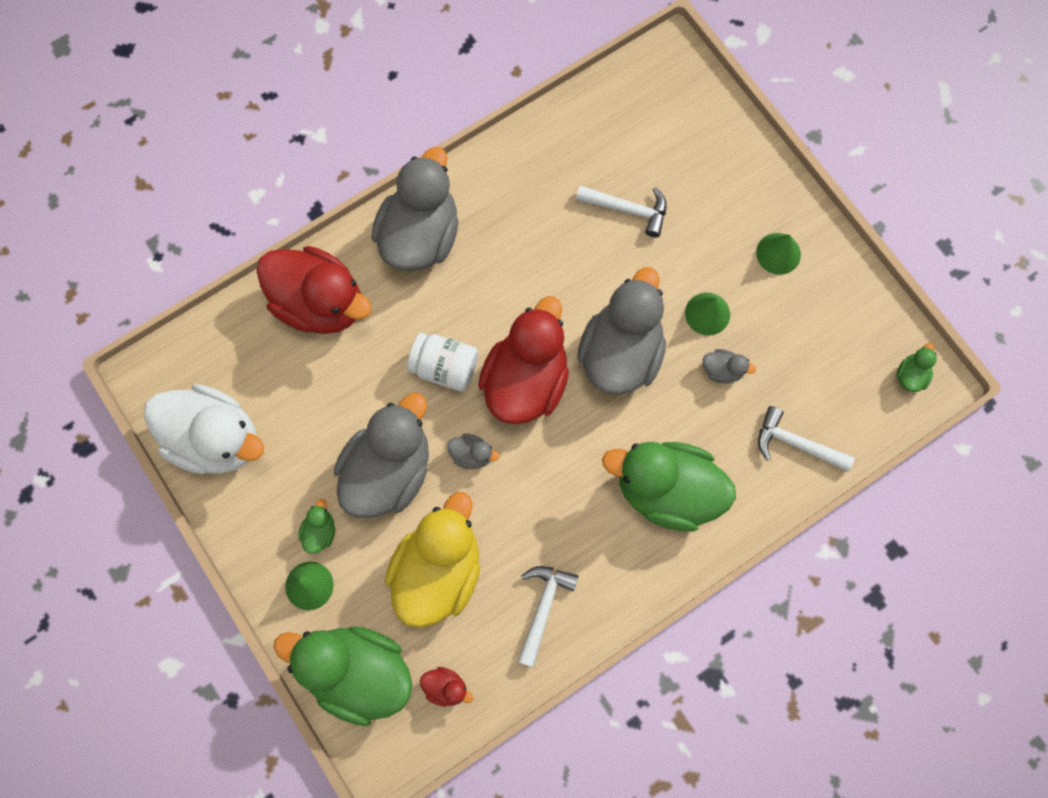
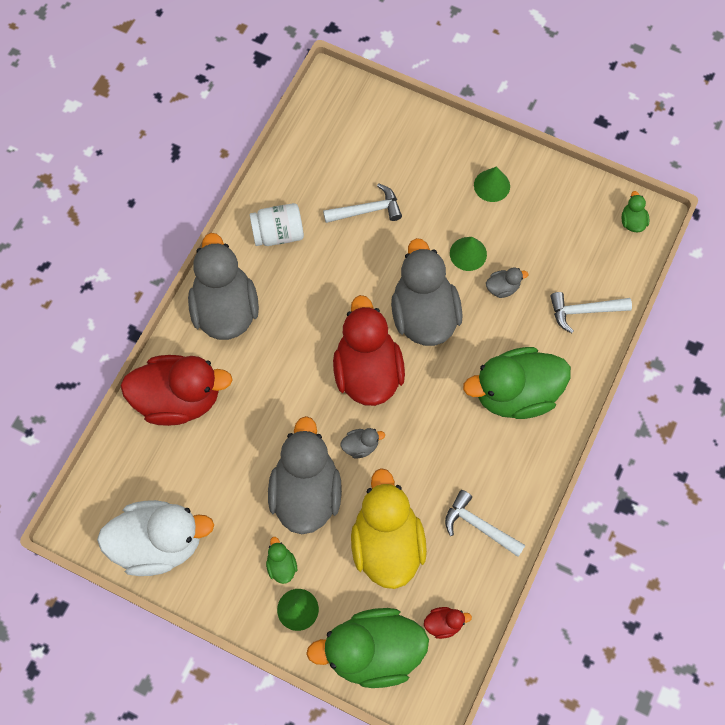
camera: 30 degrees left, 5 degrees down
(445, 367) = (302, 394): white jar -> white jar (278, 233)
(543, 608) = (478, 525): white hammer -> white hammer turned 45 degrees counterclockwise

